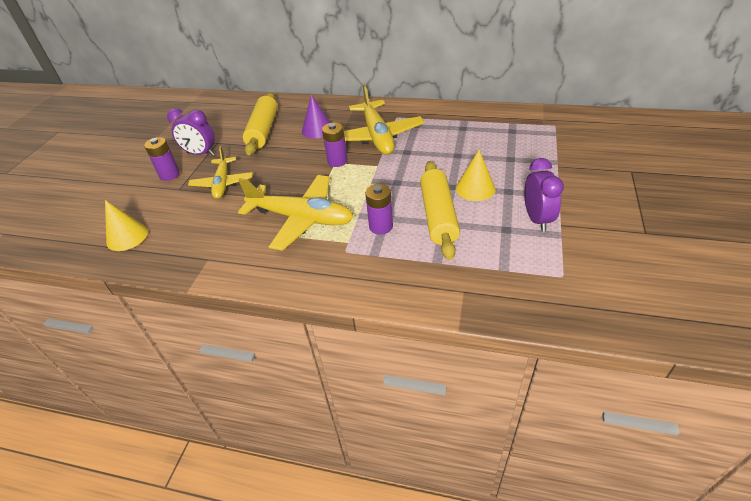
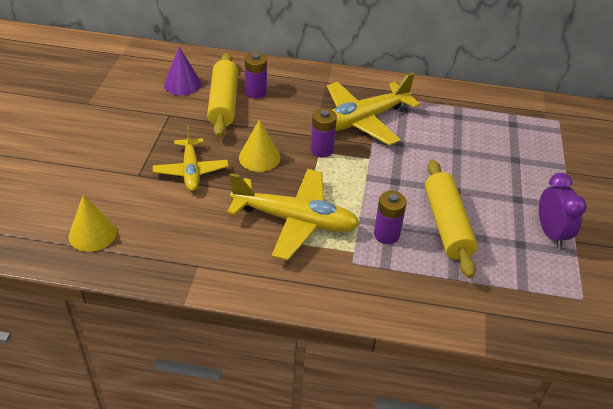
camera: 10 degrees left, 0 degrees up
(169, 175) = (121, 155): purple battery -> purple battery (256, 92)
(200, 154) = (153, 129): purple clock -> none
(317, 129) = (289, 106): purple cone -> purple cone (182, 84)
(377, 136) = (362, 120): yellow plane -> yellow plane turned 75 degrees clockwise
(475, 188) = (482, 193): yellow cone -> yellow cone (259, 157)

